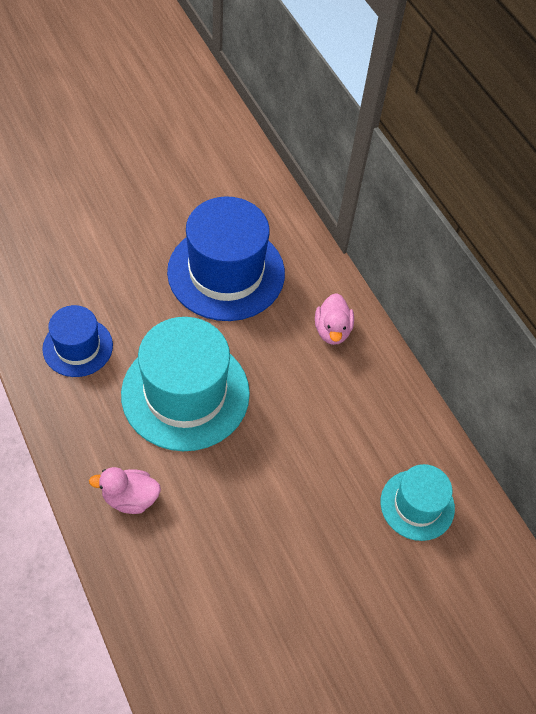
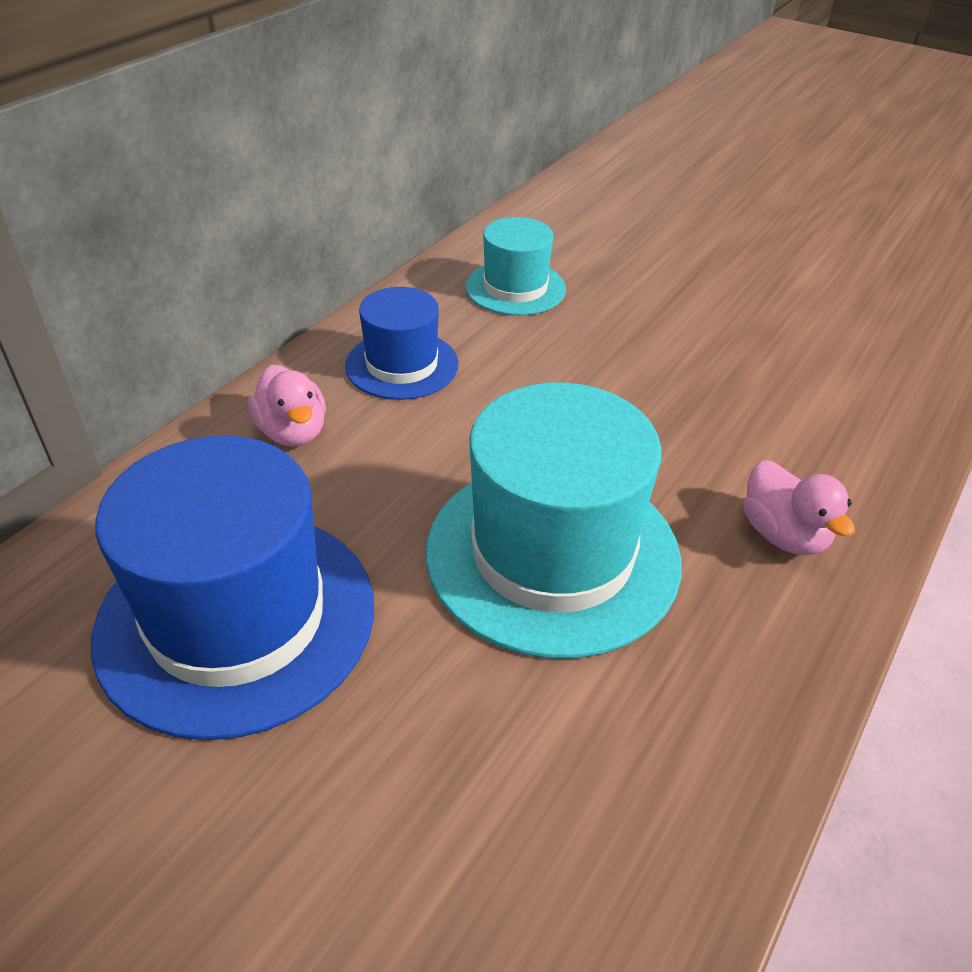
camera: 115 degrees left, 15 degrees down
(78, 347) = (598, 781): blue hat -> blue hat (402, 365)
(332, 330) = (293, 432): pink duck -> pink duck turned 90 degrees clockwise

